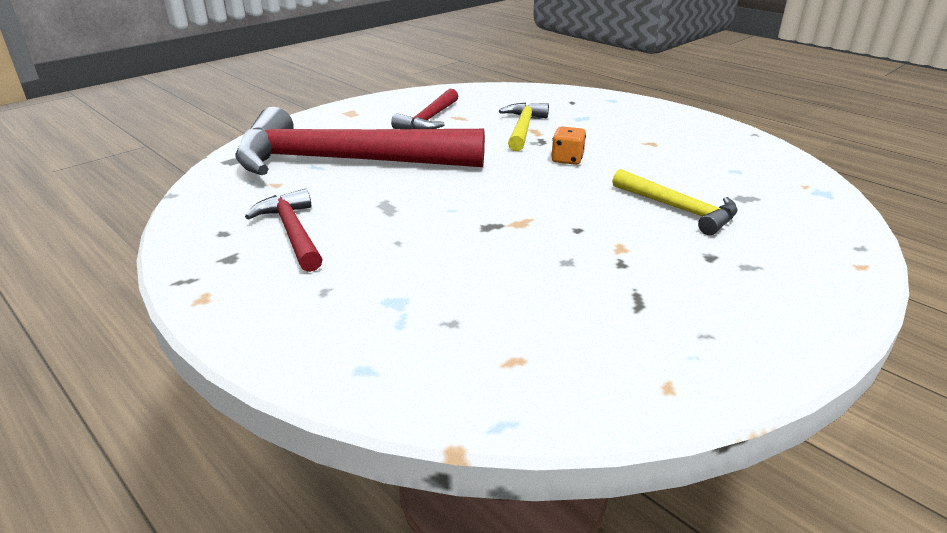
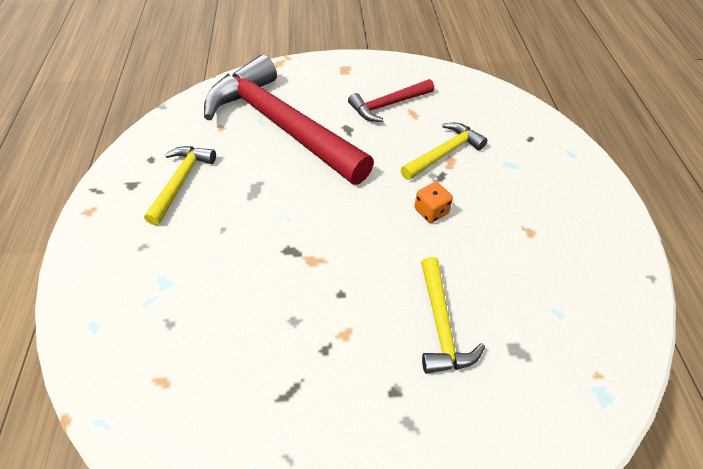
camera: 40 degrees right, 20 degrees up
(292, 232) = (181, 181): red hammer -> yellow hammer

